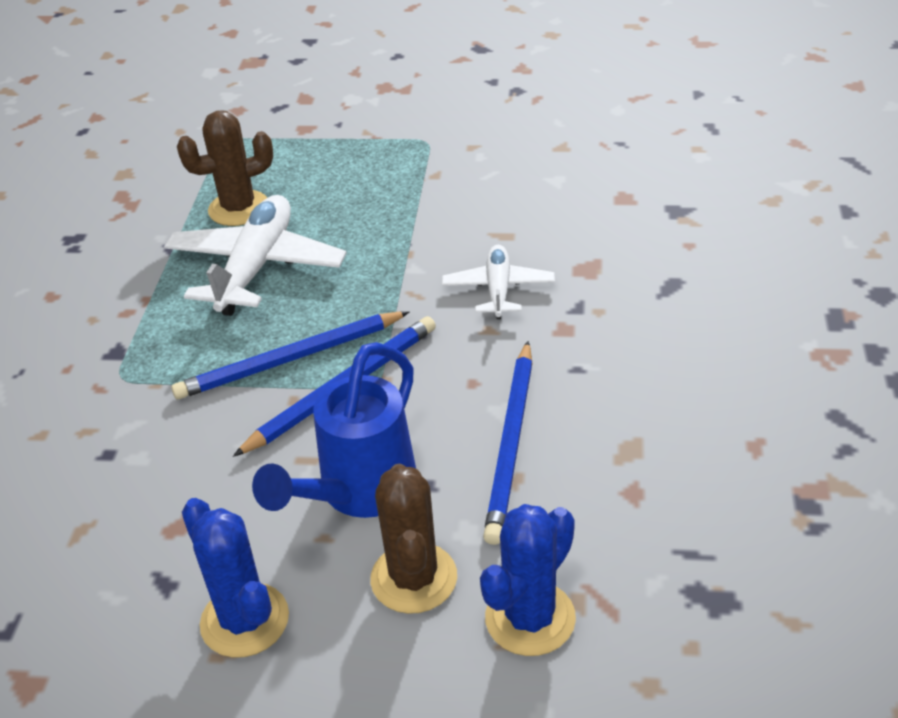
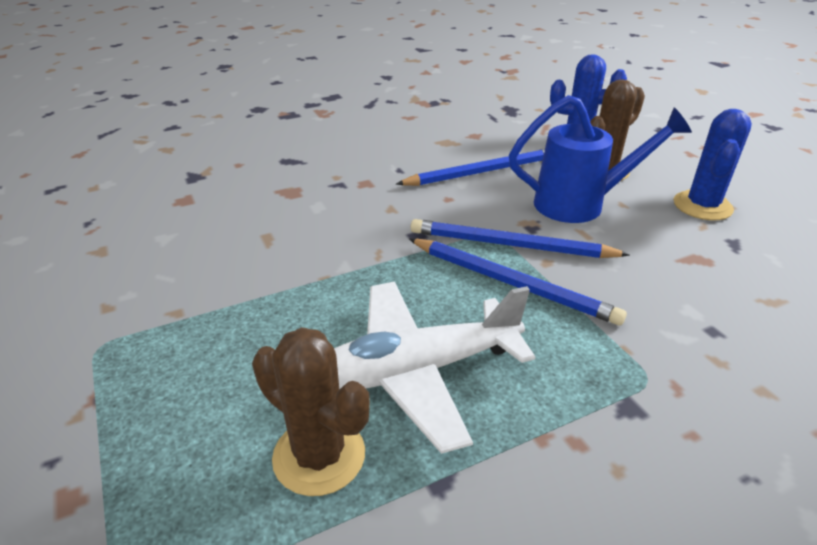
camera: 125 degrees left, 5 degrees down
(498, 289) = (342, 218): white plane -> none

